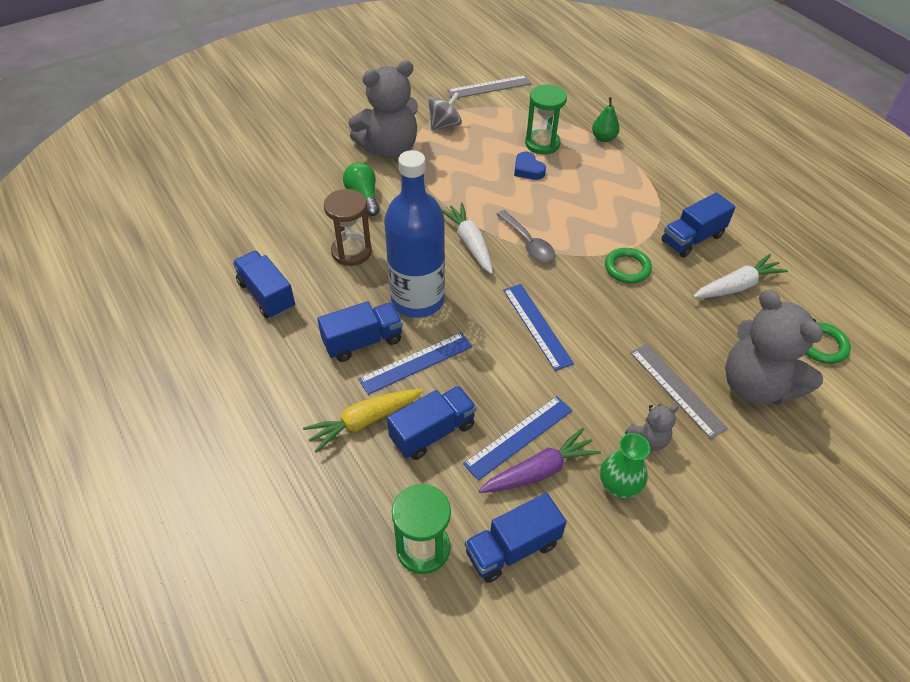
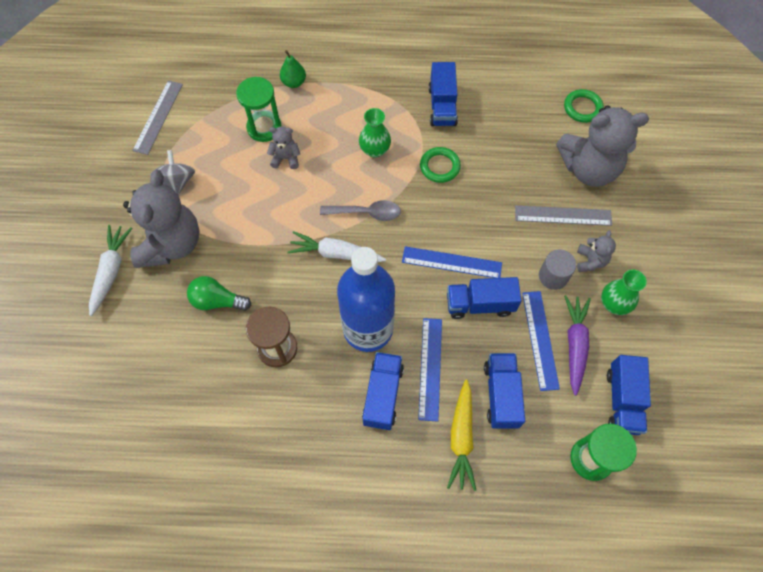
camera: 55 degrees left, 15 degrees up
(267, 295) = (278, 445): blue truck -> blue truck (480, 304)
(528, 169) = (286, 158): blue heart -> grey teddy bear
(595, 217) = (375, 150): none -> green vase
(599, 414) = (553, 276): none -> grey cylinder
(736, 286) = (503, 114): white carrot -> white carrot (111, 271)

